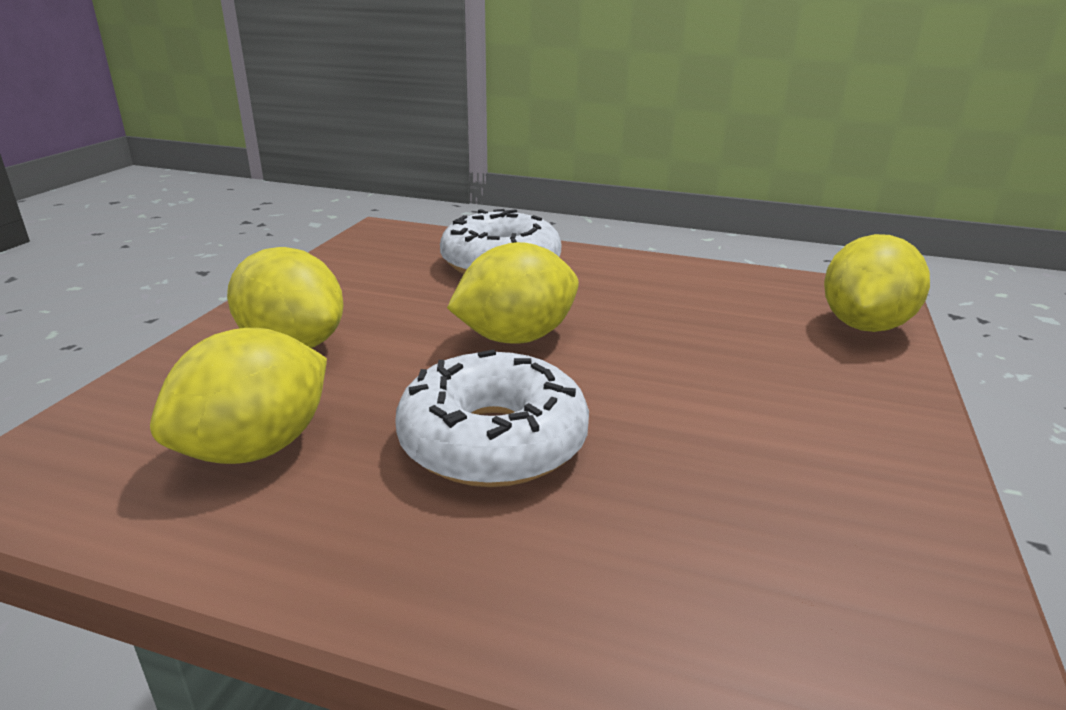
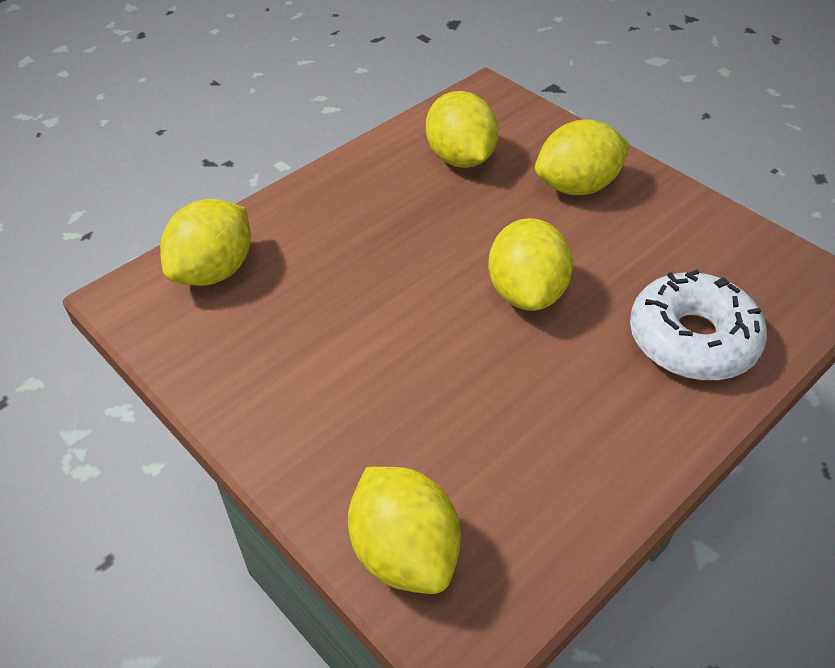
camera: 120 degrees right, 20 degrees up
(493, 441) = (405, 238): white donut -> none
(766, 628) = (214, 271): none -> yellow lemon

